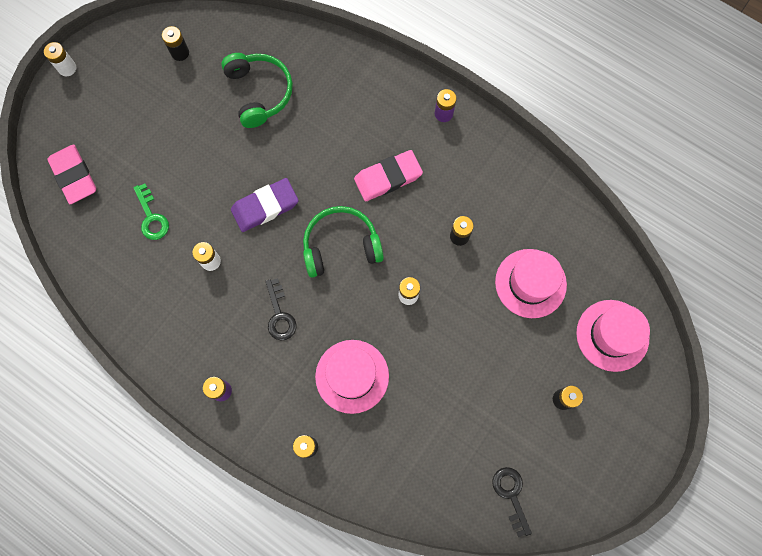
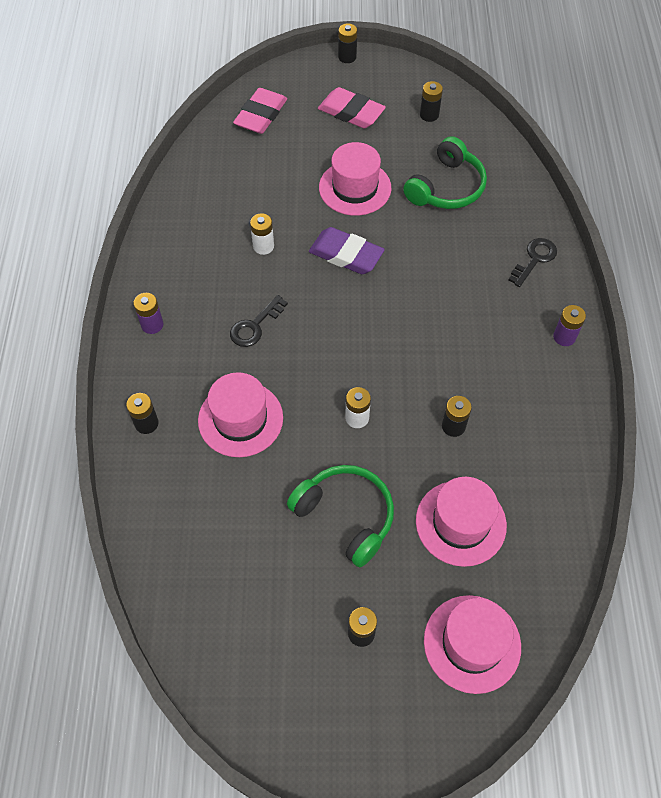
camera: 55 degrees right, 15 degrees down
(67, 68) = (347, 57): white battery -> black battery
(151, 217) = (269, 183): green key -> none
(207, 157) = (355, 188): none -> pink hat
(341, 246) = (359, 333): green headphones -> green headphones (346, 516)
(388, 177) = (458, 330): pink eraser -> pink eraser (351, 112)
(511, 495) = (221, 643): black key -> black key (534, 259)

